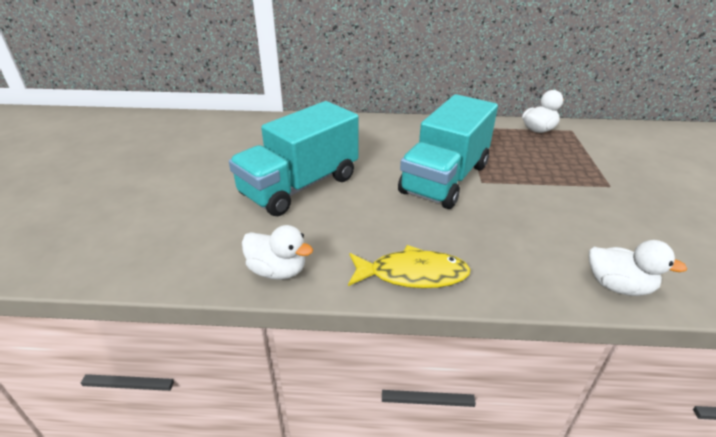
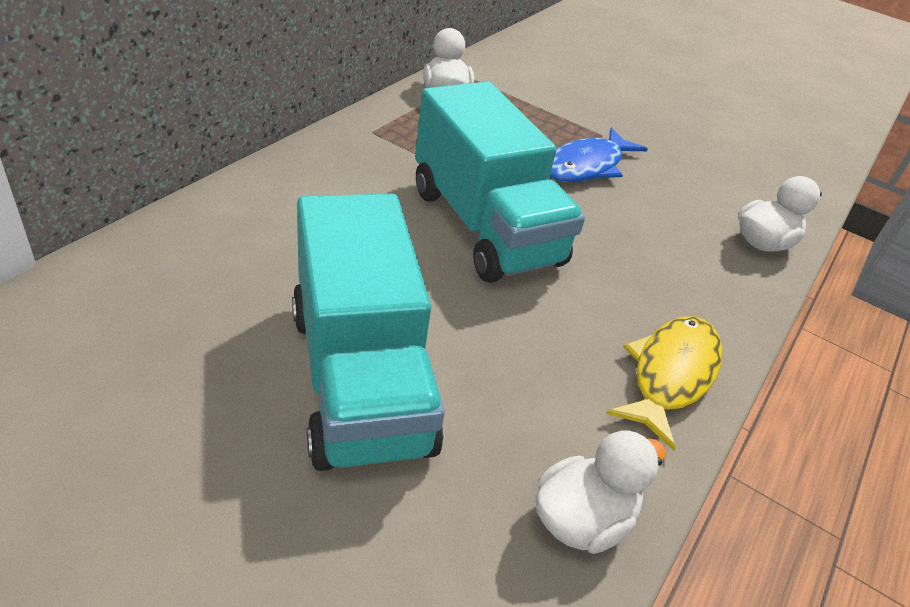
camera: 65 degrees left, 5 degrees up
(562, 190) = (587, 166): none -> blue fish

